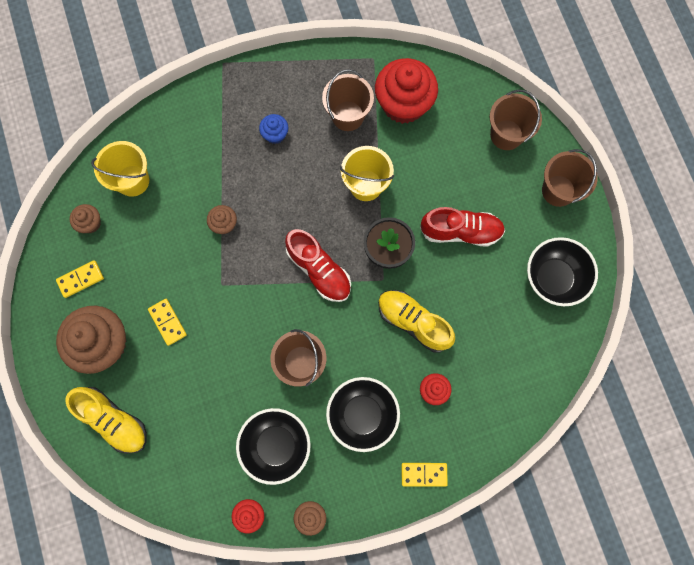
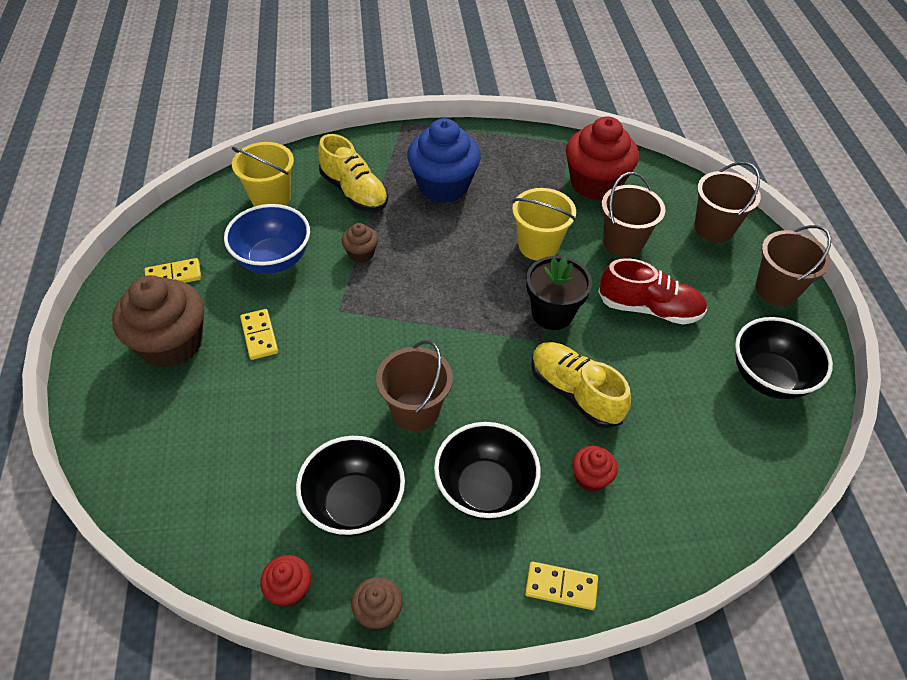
camera: 10 degrees right, 25 degrees down
(90, 223) = (208, 227): brown cupcake -> none
(113, 420) = (147, 430): yellow shoe -> yellow shoe (354, 192)
(155, 246) = (273, 260): none -> blue bowl
(275, 134) = (443, 186): blue cupcake -> blue cupcake, size x2.14
(319, 270) = (463, 316): red shoe -> none
(348, 116) = (529, 183): brown bucket -> brown bucket (623, 242)

